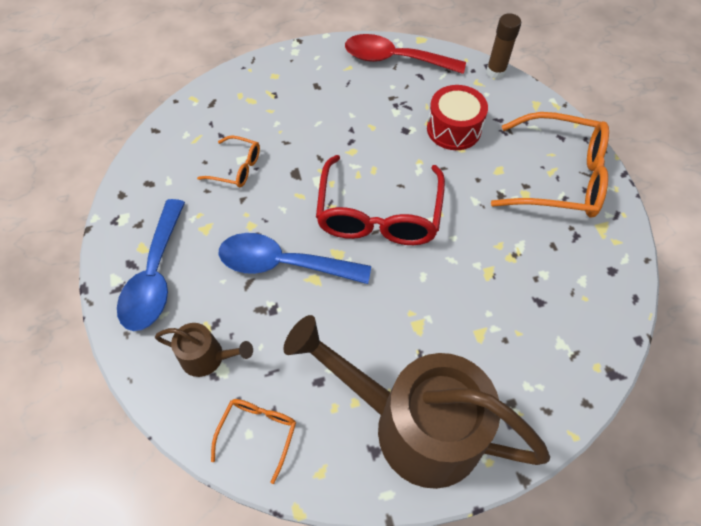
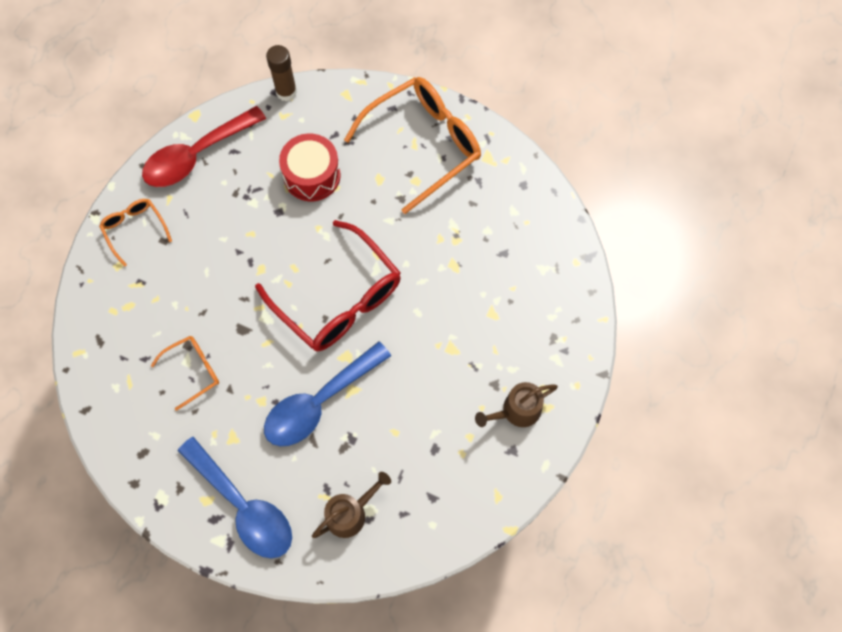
camera: 50 degrees left, 10 degrees up
(258, 433) = (437, 518): orange glasses -> orange glasses (135, 229)
(414, 425) = (517, 411): brown watering can -> brown watering can, size x0.43

